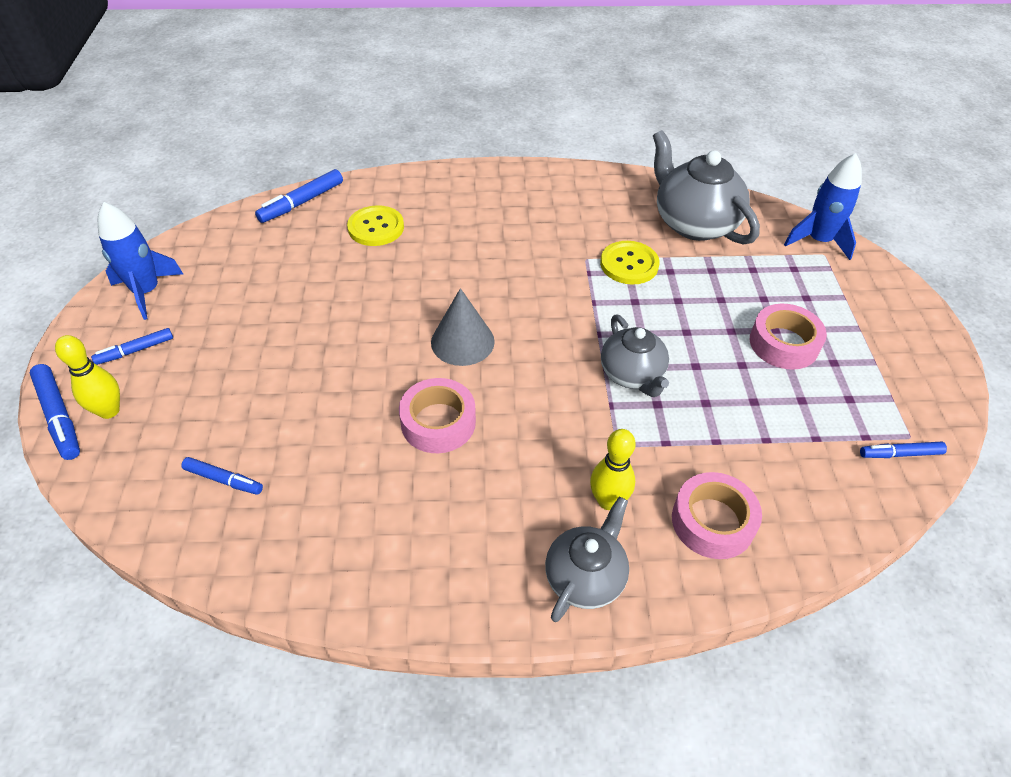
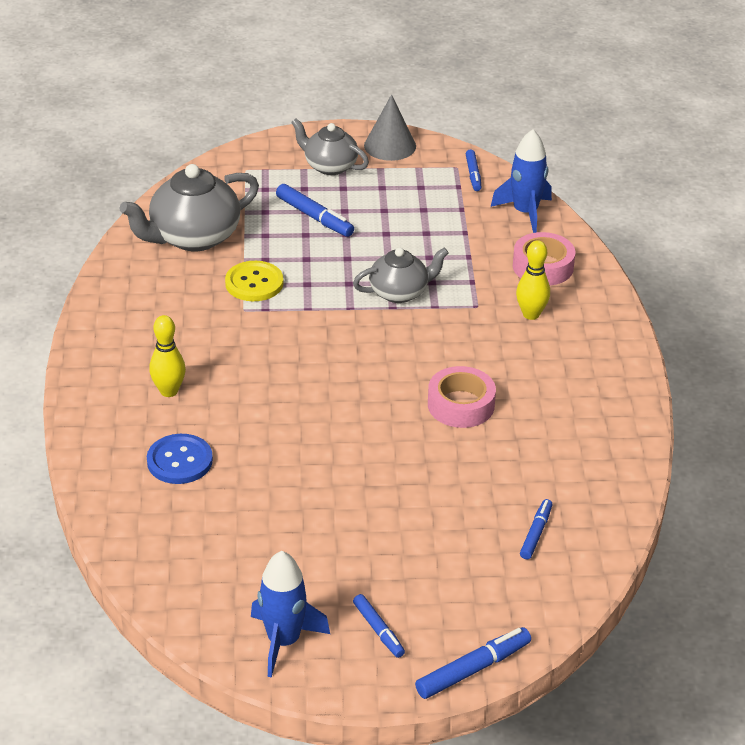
camera: 90 degrees left, 10 degrees down
(109, 411) = (463, 632): yellow bowling pin -> yellow bowling pin (169, 391)
(302, 202) = (124, 528): blue marker -> blue marker (314, 217)
(376, 227) = (179, 461): yellow button -> blue button
(462, 341) = (361, 392): grey cone -> grey cone (390, 146)
(585, 577) = (597, 329): grey teapot -> grey teapot (330, 166)
(783, 343) = (361, 208): pink tape -> none
(818, 241) = (227, 169): blue rocket -> blue rocket (525, 213)

